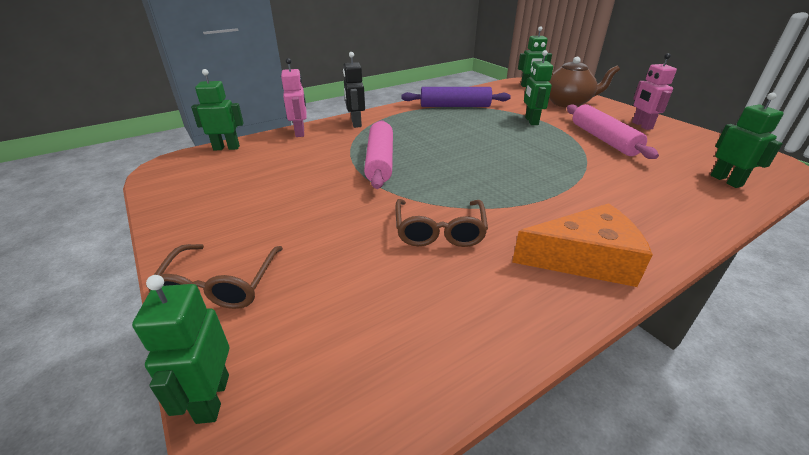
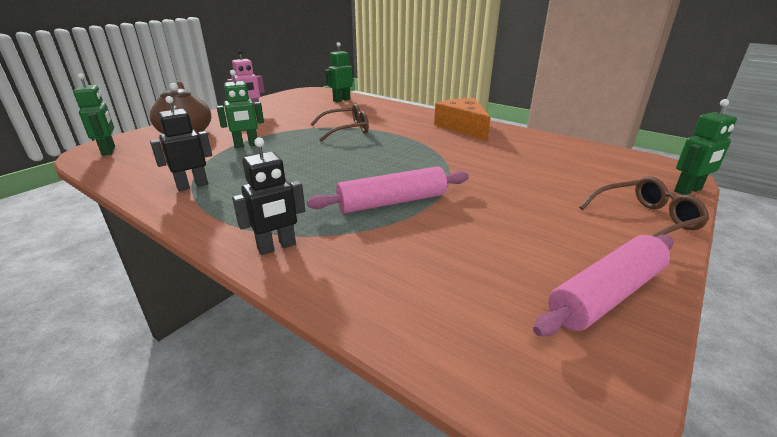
camera: 110 degrees left, 5 degrees down
(226, 148) = (448, 361): green robot -> none
(300, 132) = (335, 292): pink robot -> none
(439, 231) = (481, 160): brown glasses -> brown glasses (346, 130)
(455, 106) = (192, 185): purple rolling pin -> black robot
(603, 139) = (286, 122): pink rolling pin -> pink rolling pin (606, 295)

